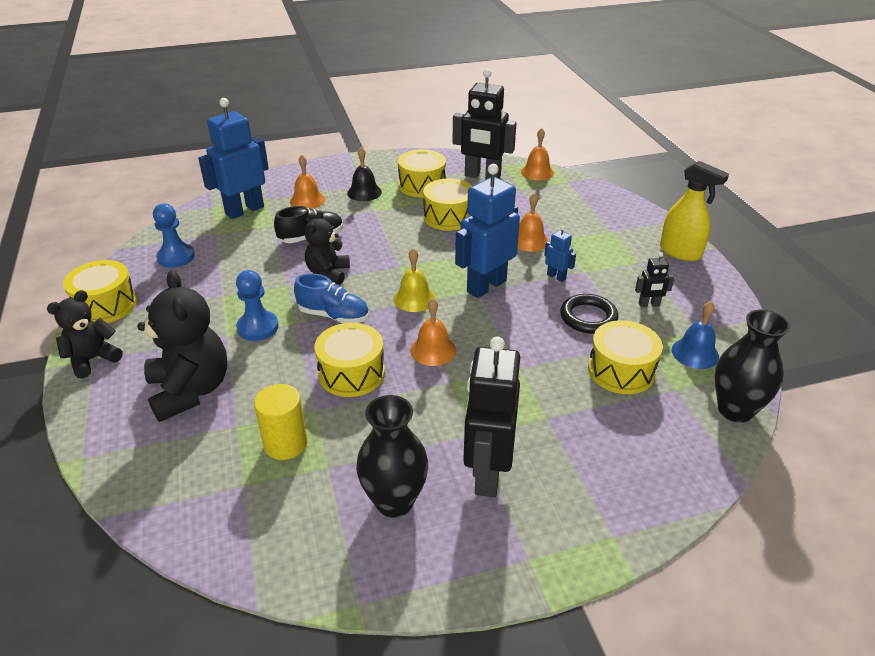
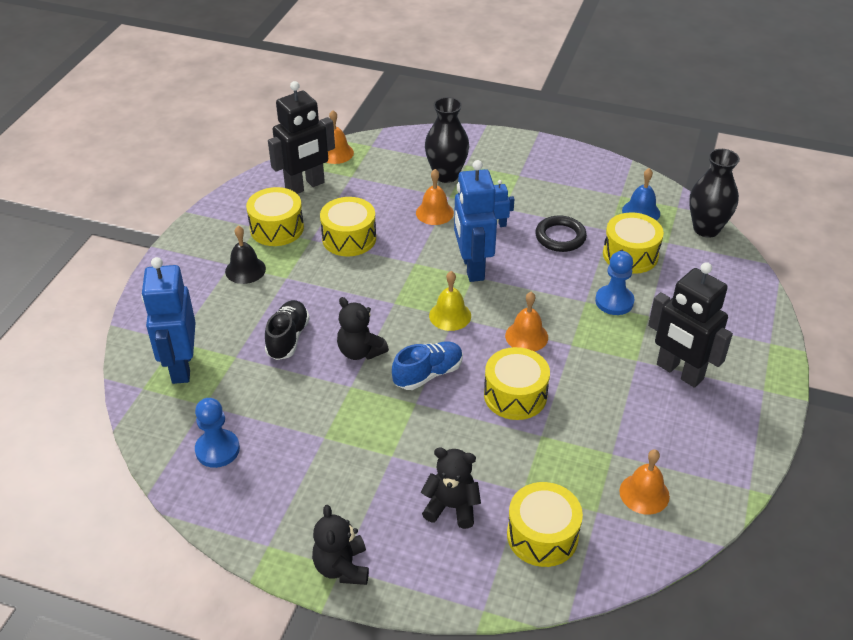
camera: 55 degrees left, 5 degrees up
(106, 305) = (254, 532): yellow drum -> yellow drum (542, 535)
(190, 390) = (452, 507): black teddy bear -> black teddy bear, size x0.62
(258, 327) = (399, 430): blue pawn -> blue pawn (614, 301)
(285, 443) = (568, 468): yellow cylinder -> none
(307, 200) = (214, 314): orange bell -> orange bell (644, 493)
(394, 501) = (672, 431): black vase -> black vase (446, 175)
(649, 305) = (573, 201): black robot -> none
(680, 252) = (527, 150): yellow spray bottle -> none

